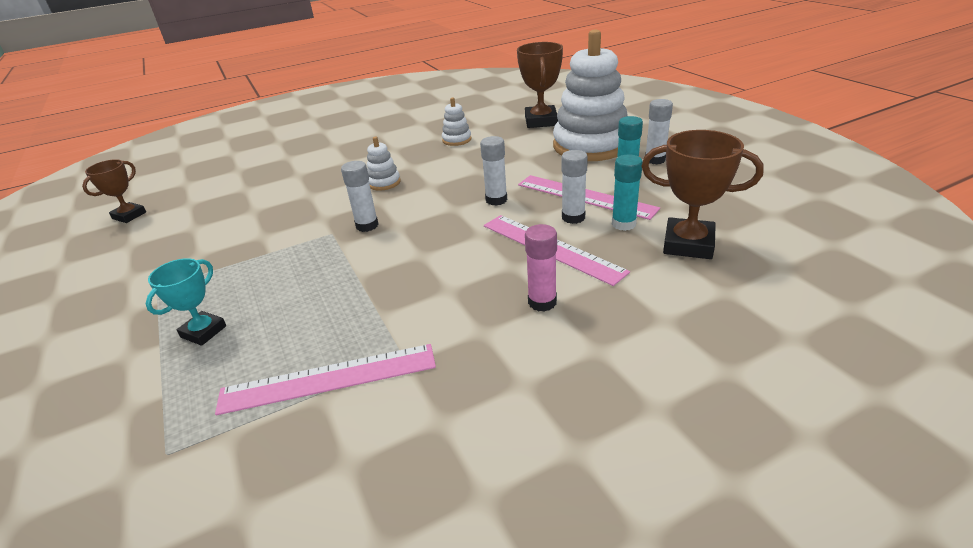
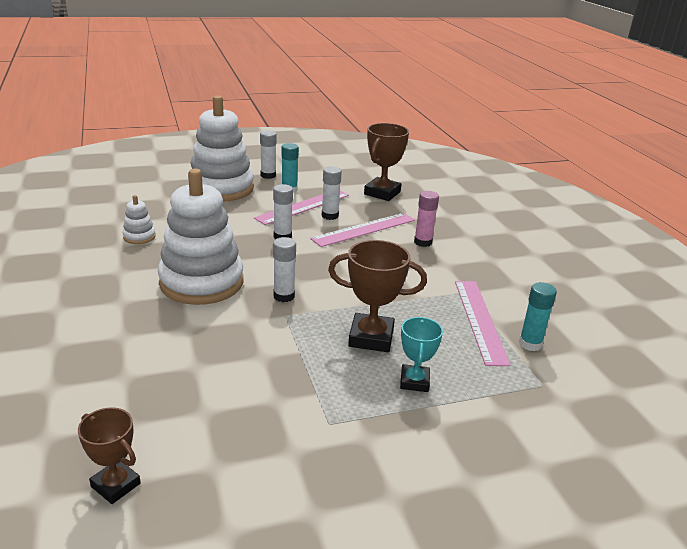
camera: 85 degrees left, 5 degrees down
(203, 332) = (414, 381): turquoise trophy -> turquoise trophy turned 60 degrees clockwise
(384, 183) = (201, 282): white stacking toy -> white stacking toy, size x2.39
(541, 121) = (145, 195): brown trophy -> brown trophy (371, 337)
(623, 224) = (349, 203): turquoise glue stick -> turquoise glue stick (530, 344)

